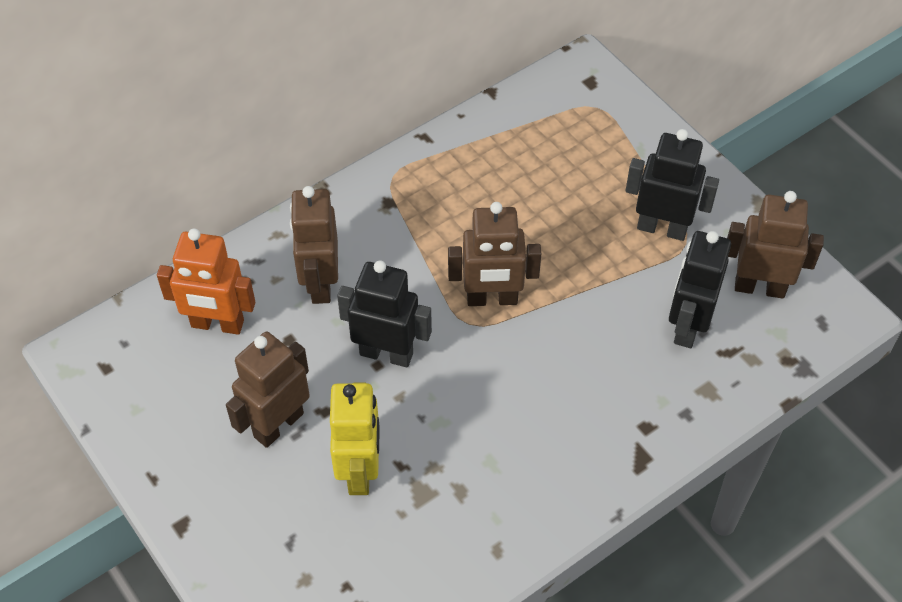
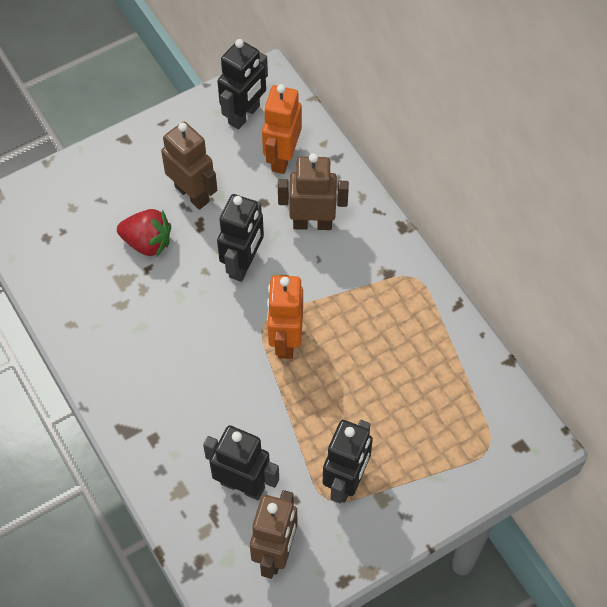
camera: 95 degrees right, 5 degrees up
(143, 375) = (244, 115): none -> black robot
(360, 471) = (147, 243): yellow robot -> red strawberry
(492, 299) = (285, 340): brown robot -> orange robot

